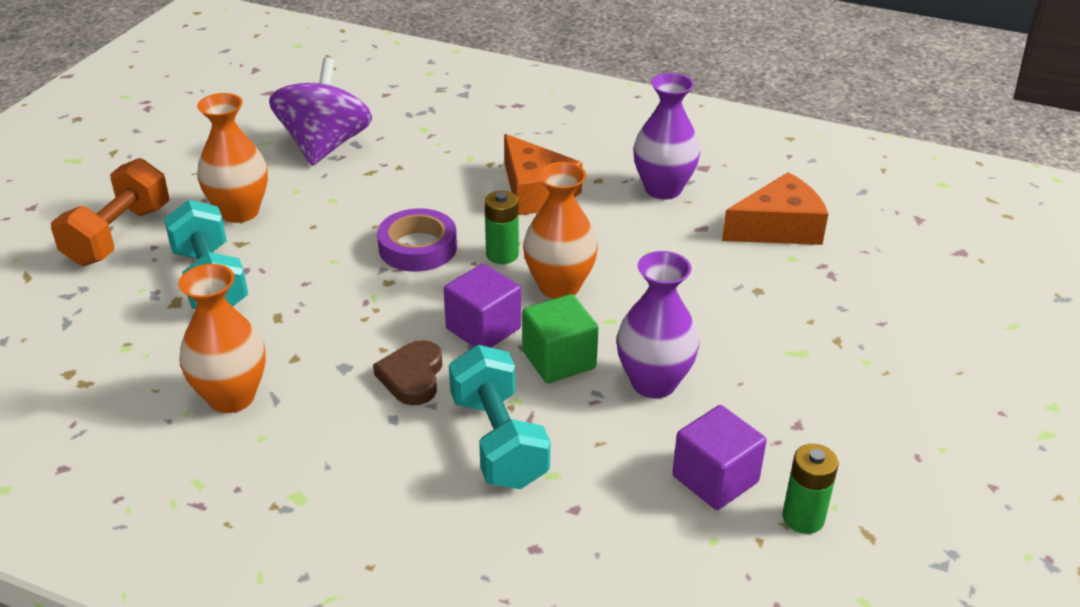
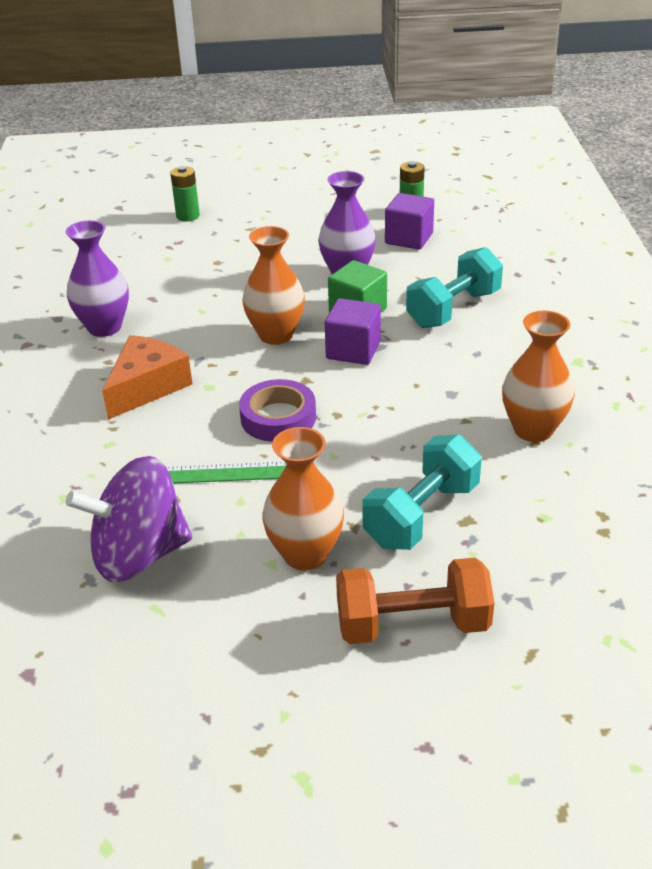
camera: 115 degrees left, 0 degrees up
(373, 201) = (224, 473): none -> green ruler
(412, 376) = (431, 361): brown heart -> none
(502, 255) = (255, 372): green battery -> green battery (188, 216)
(778, 228) = (132, 269): orange cheese -> none

